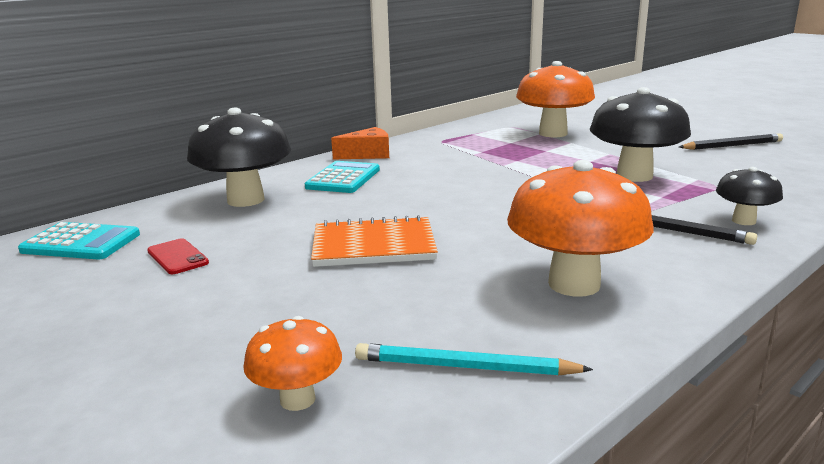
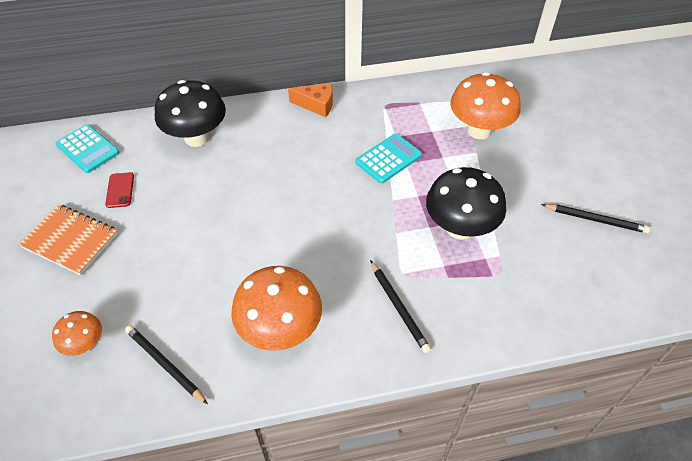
camera: 30 degrees right, 30 degrees up
(343, 178) = (272, 135): turquoise calculator -> turquoise calculator (388, 159)
(373, 246) = (219, 231): orange notebook -> orange notebook (70, 240)
(465, 367) = (165, 364): turquoise pencil -> black pencil
(743, 221) = (457, 324): black mushroom -> none

